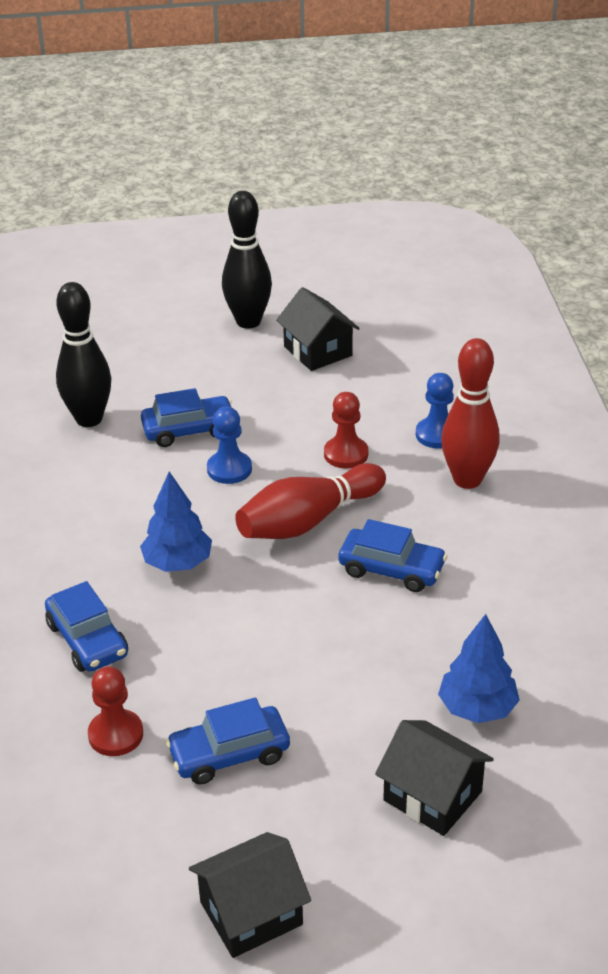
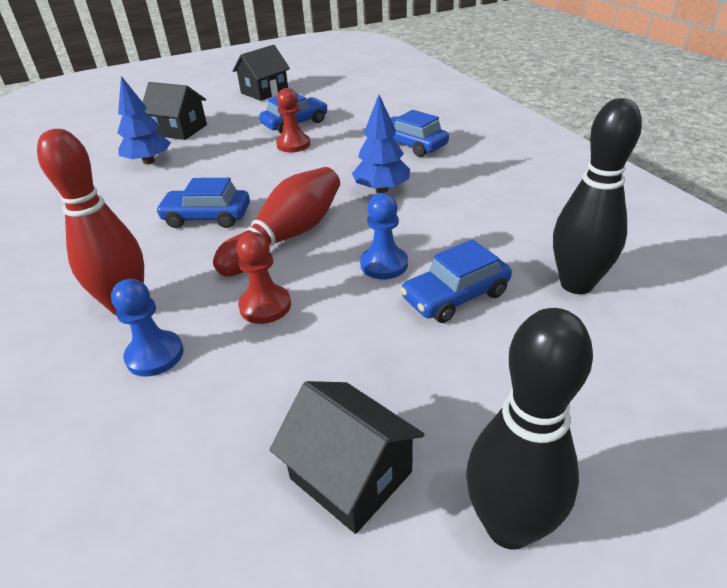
camera: 165 degrees right, 0 degrees up
(116, 734) = (362, 119): red pawn -> red pawn (293, 145)

